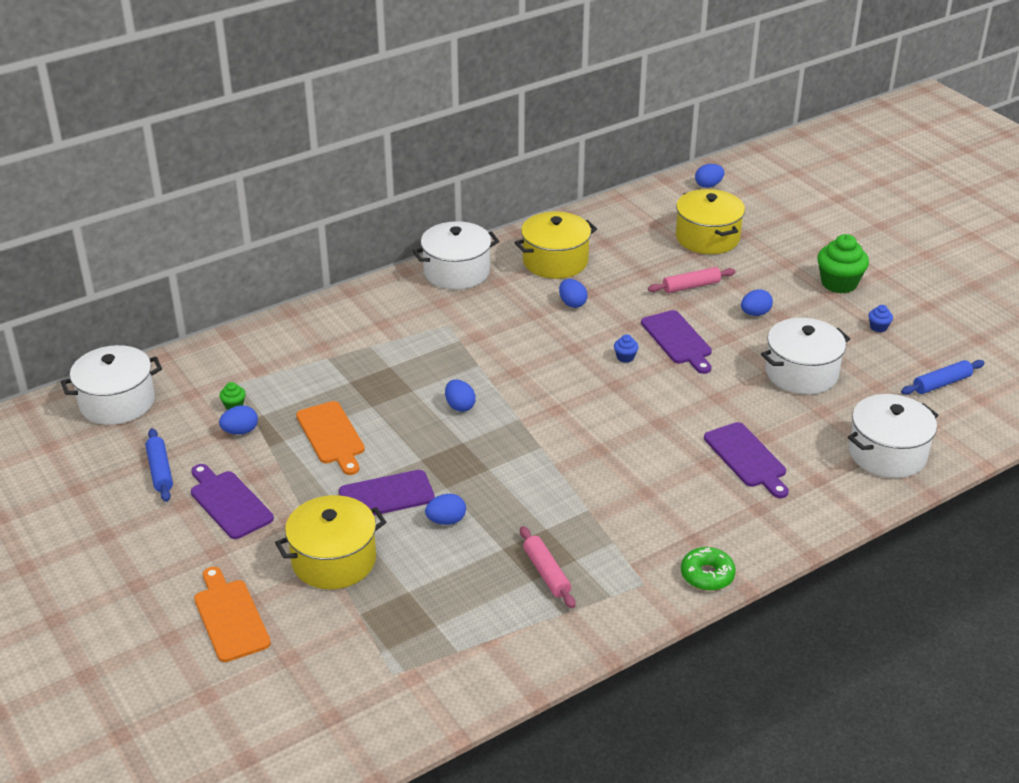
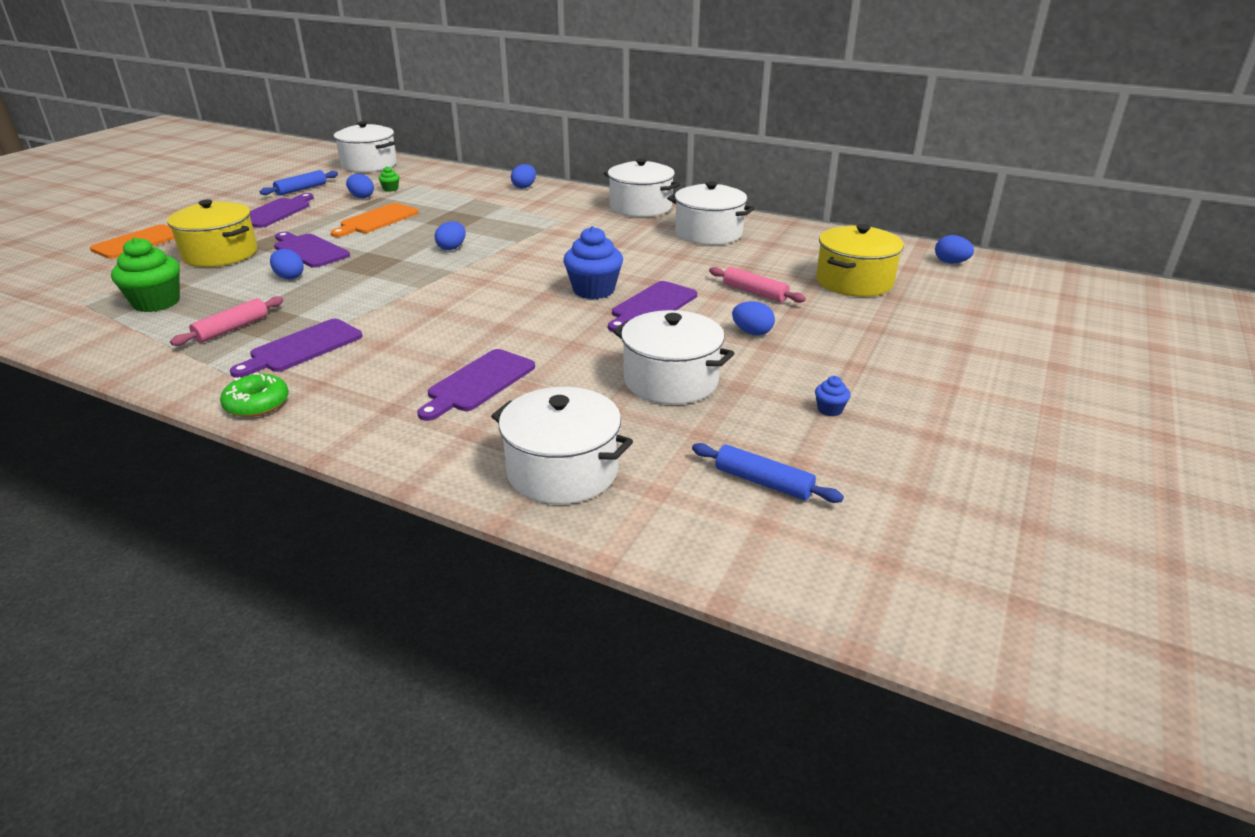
camera: 60 degrees right, 5 degrees down
(555, 261) = (708, 233): yellow pot -> white pot
(572, 303) = (652, 253): blue egg -> blue egg (524, 187)
(619, 536) = (302, 348): none -> purple cutting board
(625, 357) = (594, 290): blue cupcake -> blue cupcake, size x2.18
(839, 283) = (885, 366): green cupcake -> green cupcake (156, 303)

